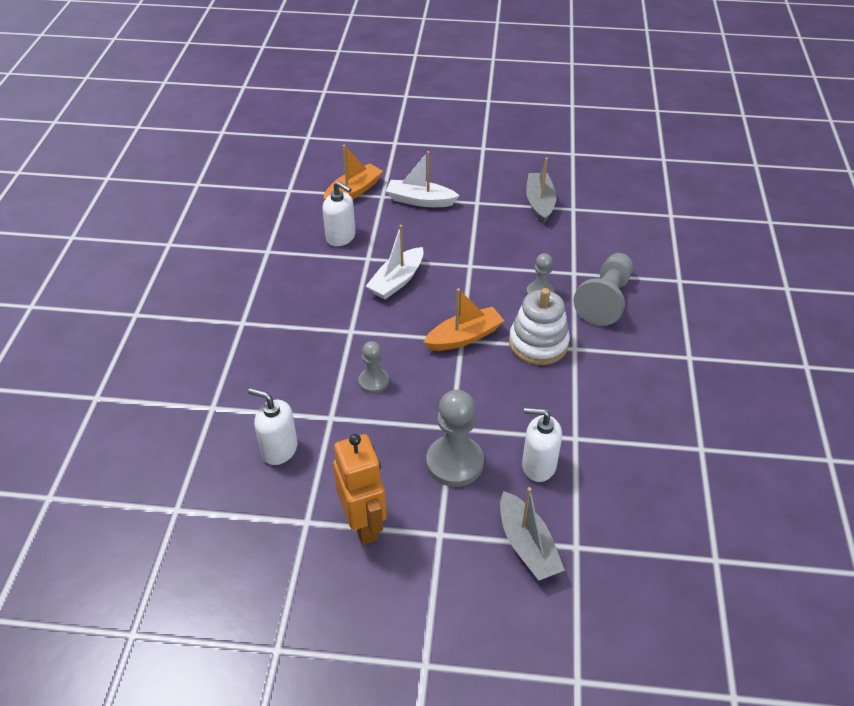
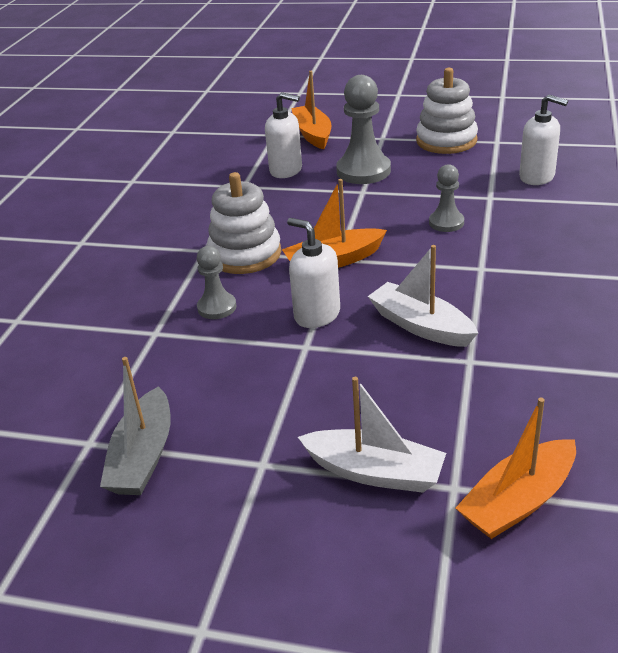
camera: 170 degrees left, 10 degrees down
(341, 237) = (523, 398): white soap dispenser -> white soap dispenser (317, 315)
(364, 524) = (446, 141): orange robot -> white stacking toy
(397, 281) = (420, 326): white boat -> white boat turned 90 degrees counterclockwise
(527, 545) = (312, 134): grey boat -> orange boat
(605, 300) = (134, 298): grey pawn -> none

